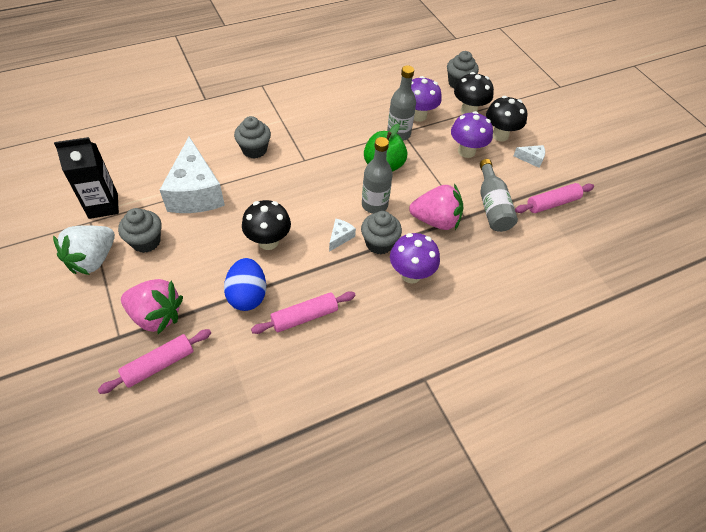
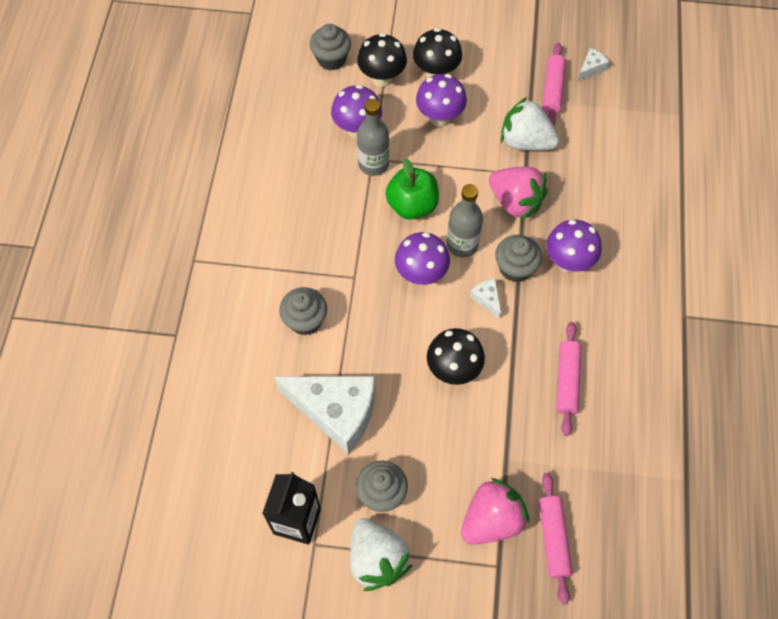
camera: 55 degrees left, 10 degrees up
(247, 295) = (513, 421): blue egg -> none
(332, 192) = (421, 274): none -> purple mushroom
(435, 220) = (515, 202): pink strawberry -> pink strawberry turned 90 degrees clockwise
(492, 206) = (525, 141): grey bottle -> white strawberry
(531, 159) = (486, 68): white cheese -> white cheese (591, 69)

